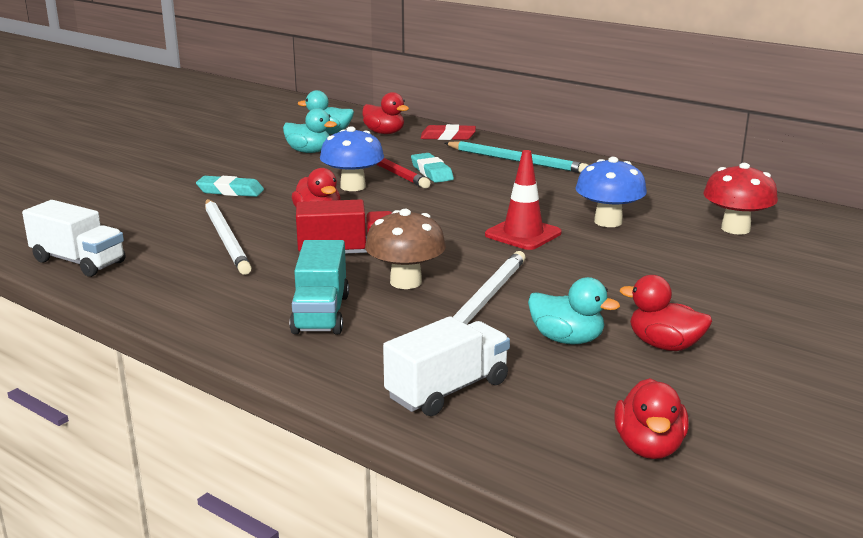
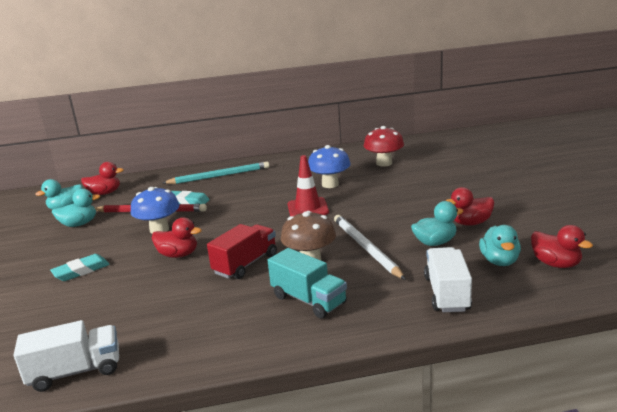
camera: 45 degrees left, 0 degrees up
(226, 239) = (151, 297): white pencil -> none
(448, 137) = (150, 180): red eraser -> none
(587, 400) = (499, 261): none -> turquoise duck

